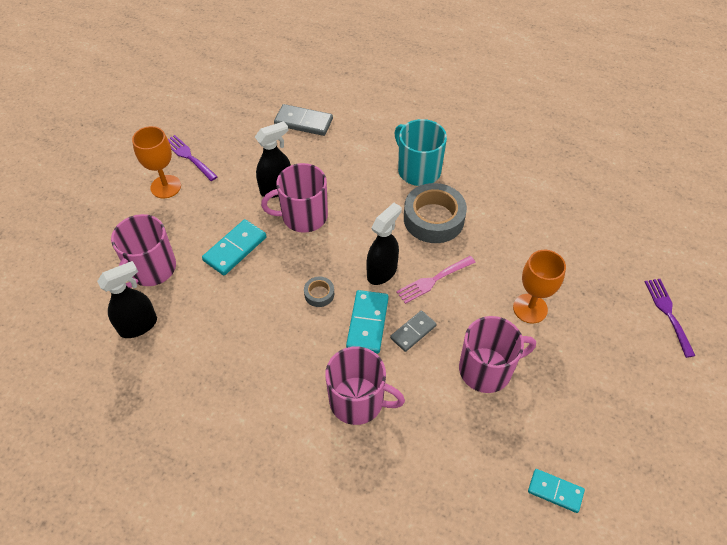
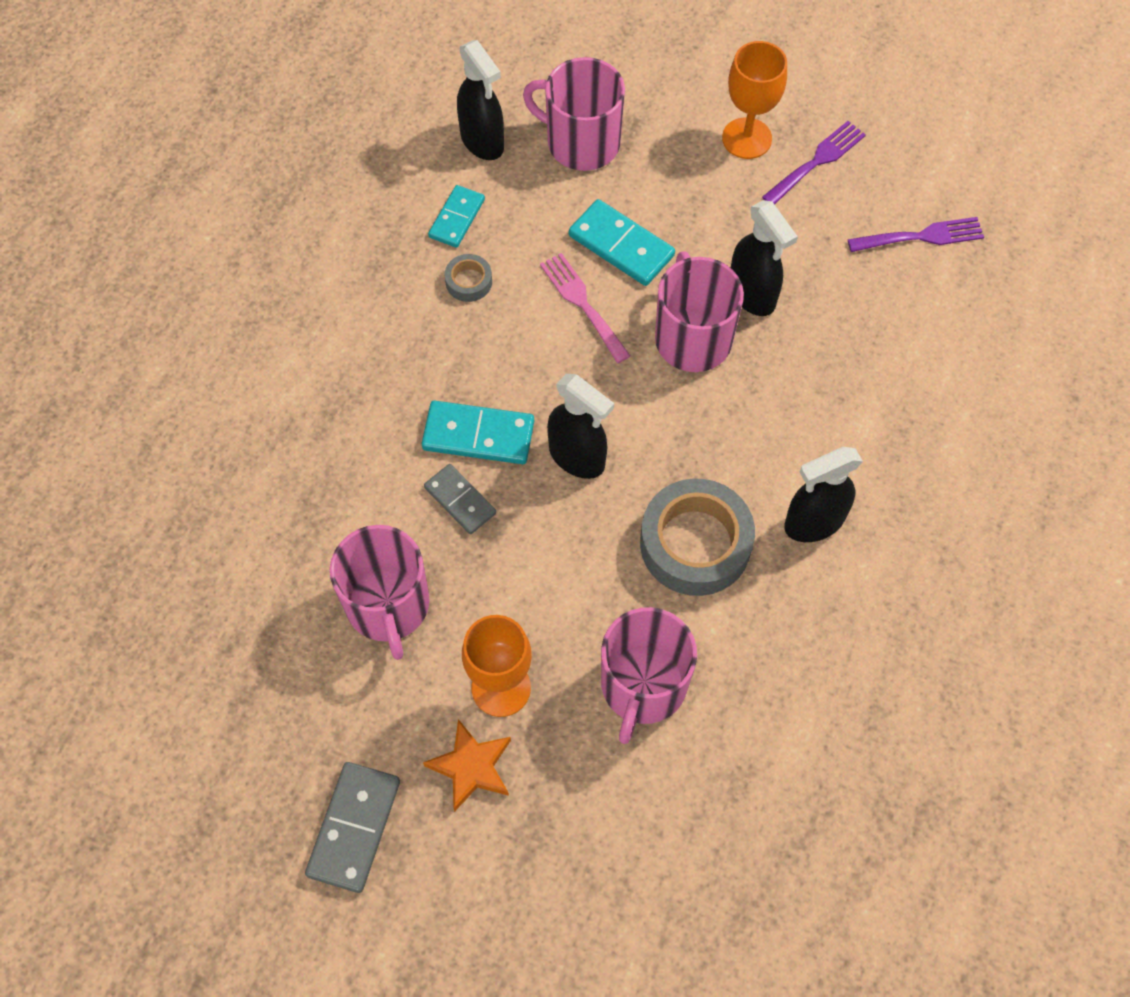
camera: 90 degrees right, 10 degrees up
(303, 122) = (921, 328): grey domino -> grey domino (354, 827)
(319, 294) = (534, 366): grey tape -> grey tape (468, 281)
(358, 401) = (346, 422): pink mug -> pink mug (643, 686)
(418, 170) = (813, 522): turquoise mug -> black spray bottle
(433, 280) = (559, 535): pink fork -> pink fork (582, 304)
(555, 491) = (184, 682): turquoise domino -> turquoise domino (456, 218)
(579, 322) = (471, 767): none -> orange star
(668, 313) = (486, 934): purple fork -> purple fork (921, 236)

